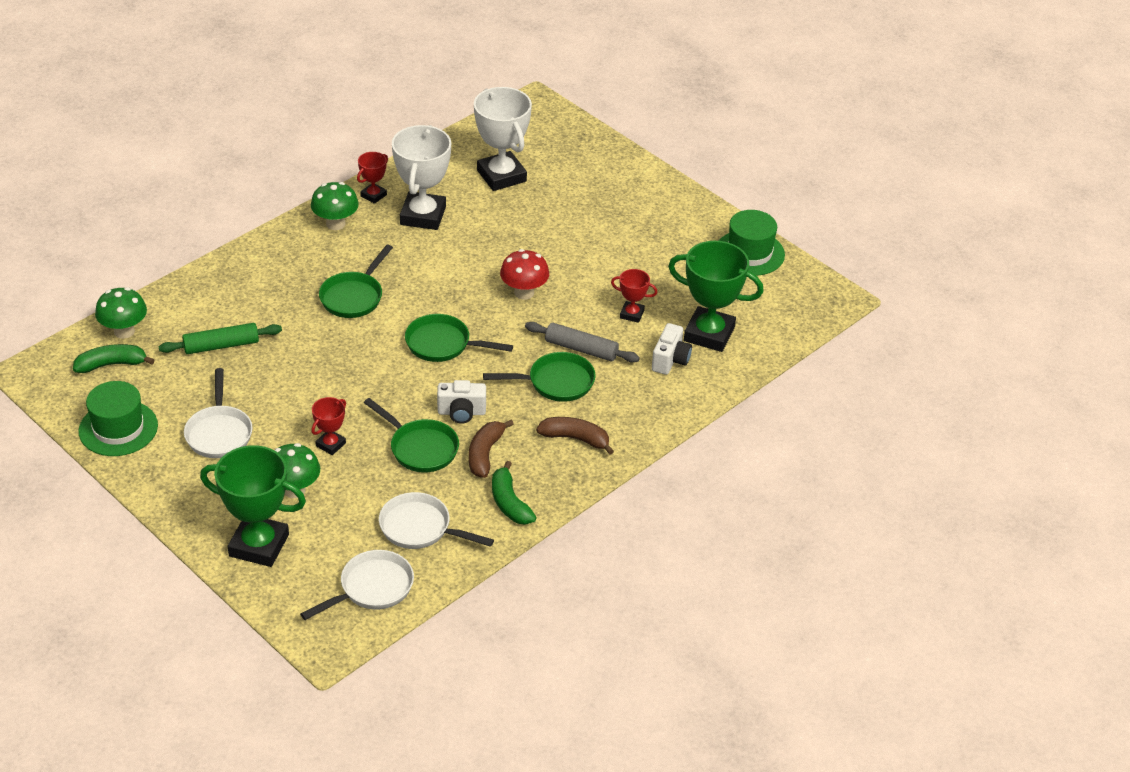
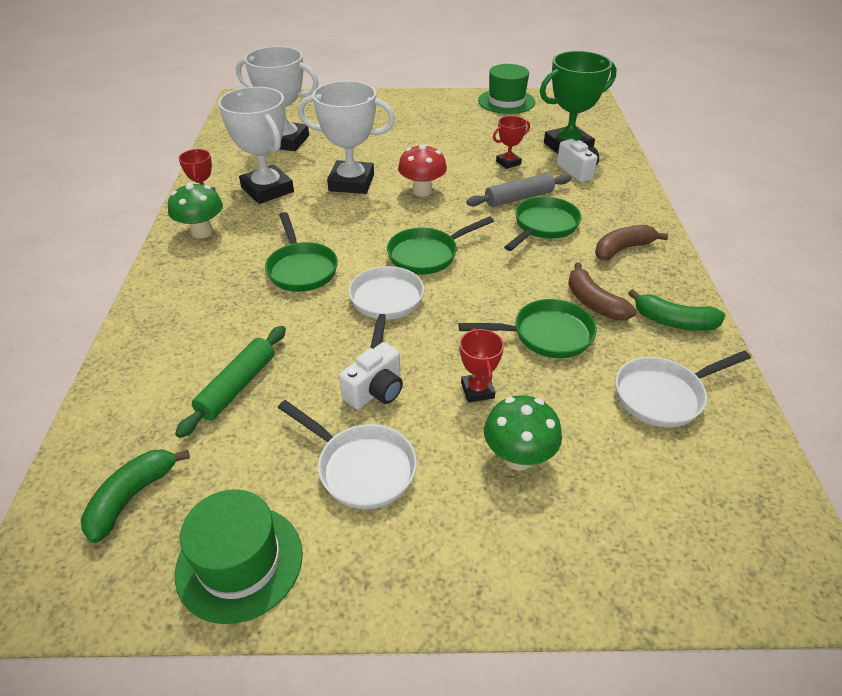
camera: 45 degrees left, 0 degrees up
(124, 331) = (101, 451): green mushroom -> none
(259, 545) = (584, 545): green trophy -> none
(372, 588) = (735, 484): white pan -> white pan (386, 303)
(461, 412) = (525, 288): white camera -> white camera (375, 391)
(487, 250) = (351, 183): none -> white trophy

